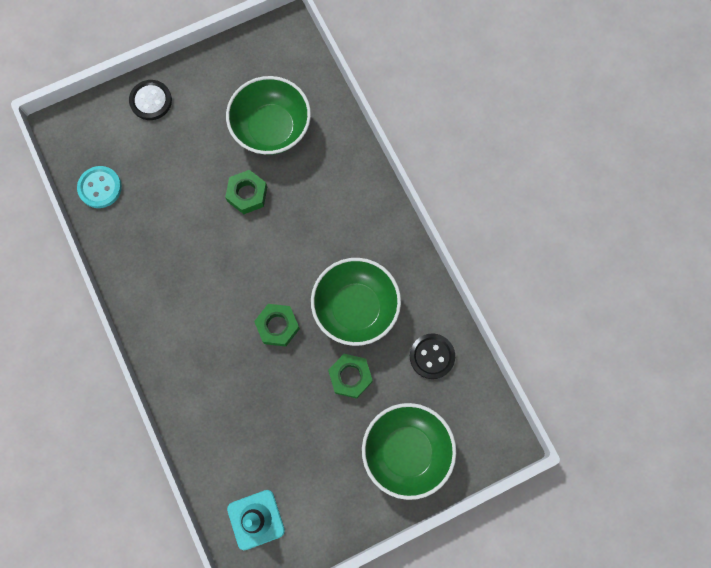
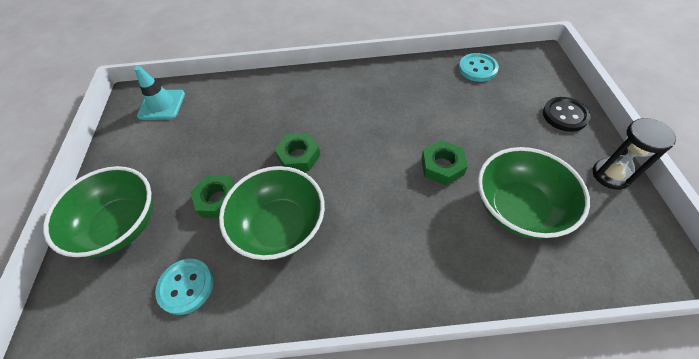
camera: 115 degrees right, 20 degrees down
(214, 64) = (611, 175): none -> black hourglass
(432, 356) = (186, 286): black button -> turquoise button

